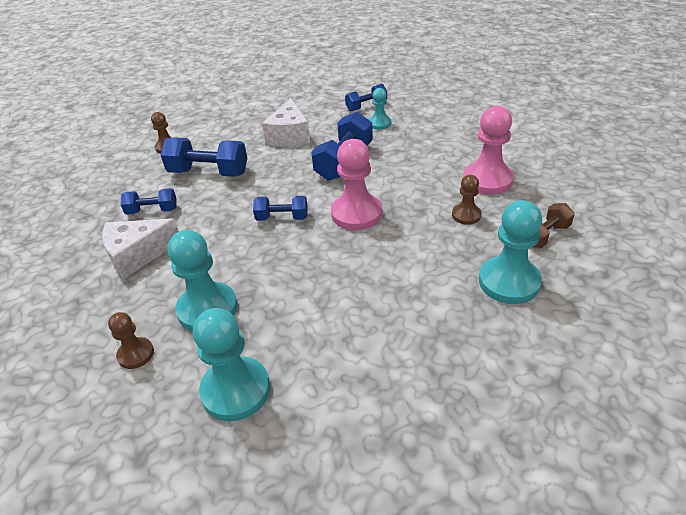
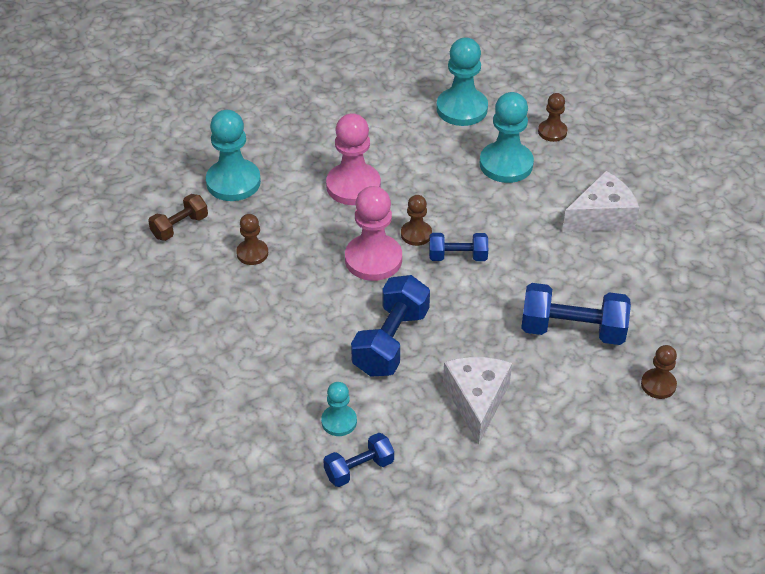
camera: 175 degrees right, 5 degrees up
(152, 211) = (617, 271): blue dumbbell -> none
(316, 235) = (416, 234): none -> brown pawn
(487, 180) = (213, 302): pink pawn -> pink pawn (353, 186)

